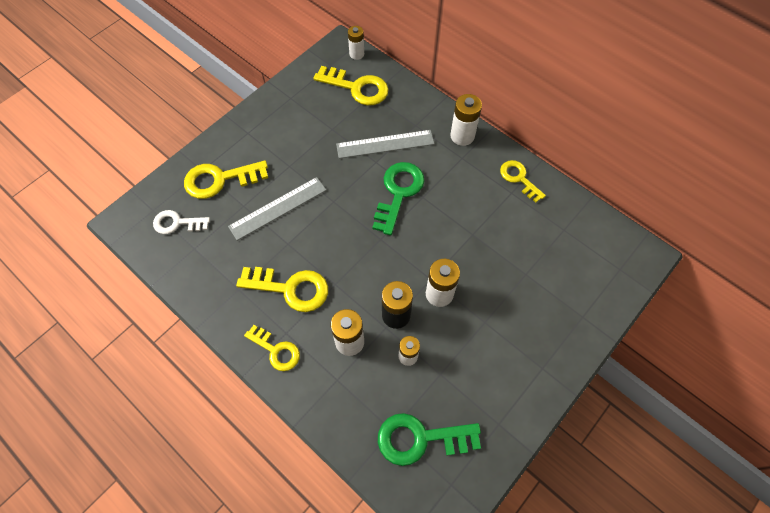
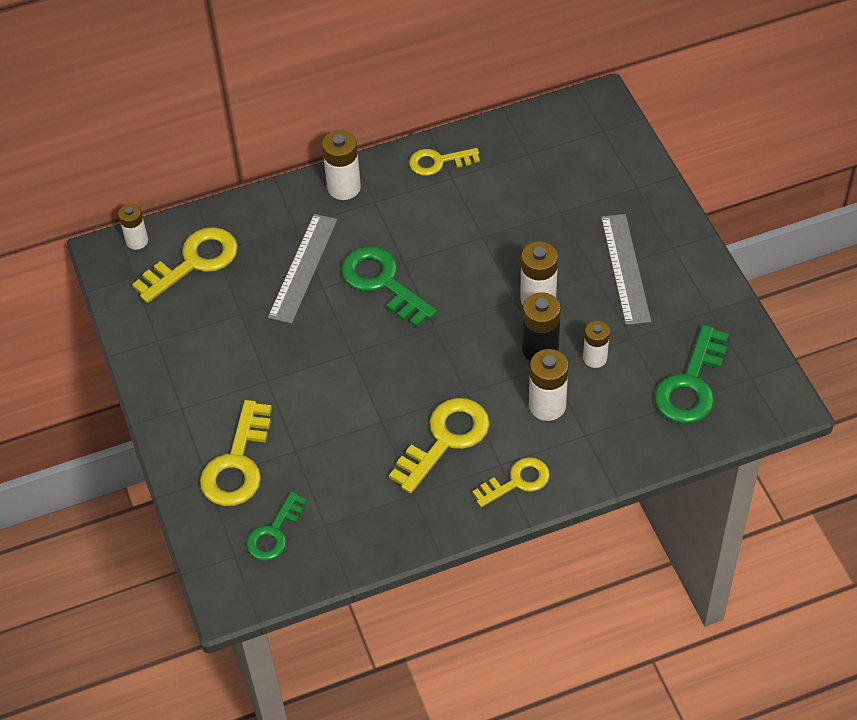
camera: 60 degrees left, 10 degrees down
(177, 223) = (274, 533): white key -> green key
(278, 208) = (323, 414): grey ruler -> grey ruler (625, 268)

